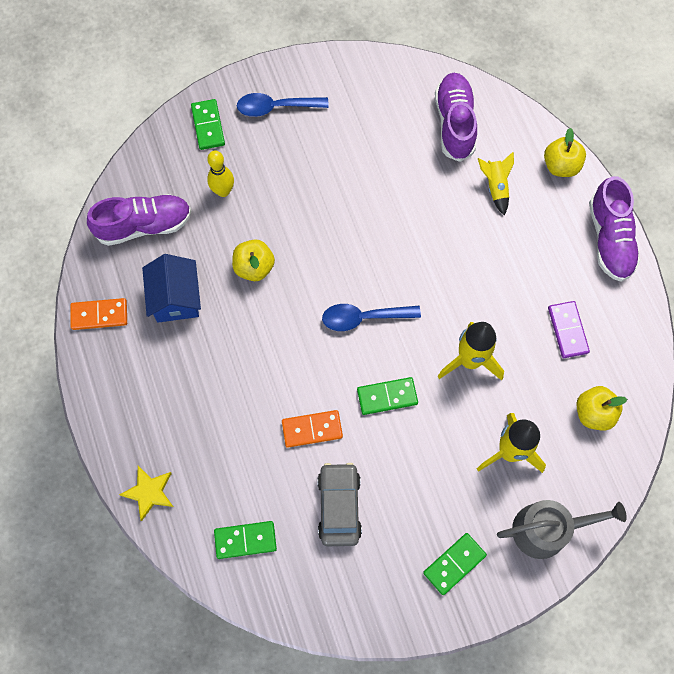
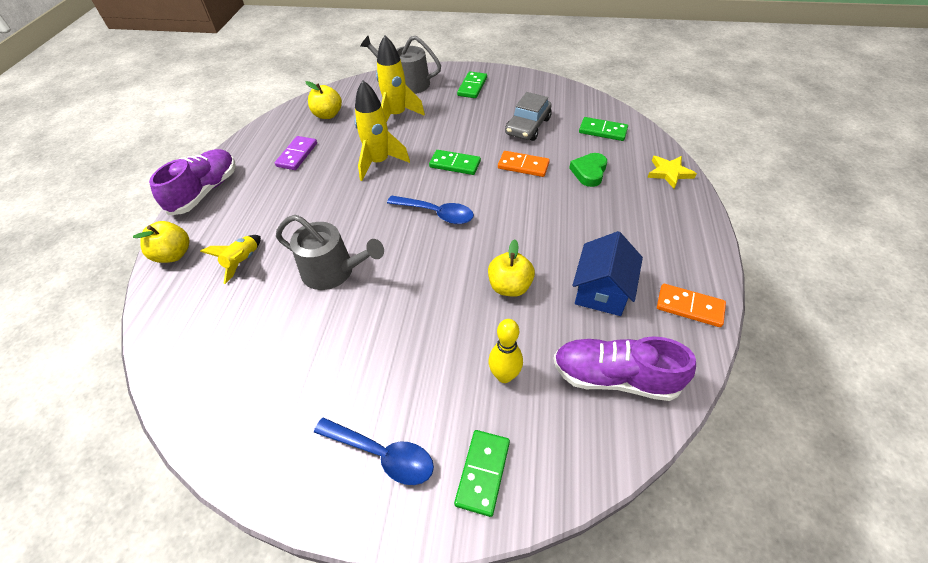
camera: 150 degrees left, 20 degrees down
(236, 452) = (589, 172): none -> green heart
(410, 214) = (333, 271): none -> grey watering can
(454, 123) = (215, 335): purple shoe -> none
(454, 564) = (472, 87): green domino -> green domino turned 60 degrees counterclockwise

